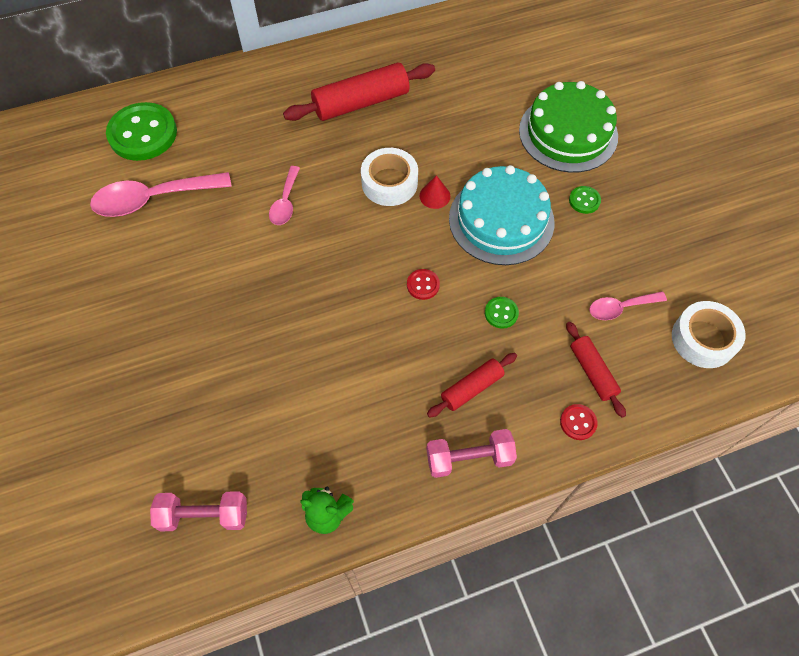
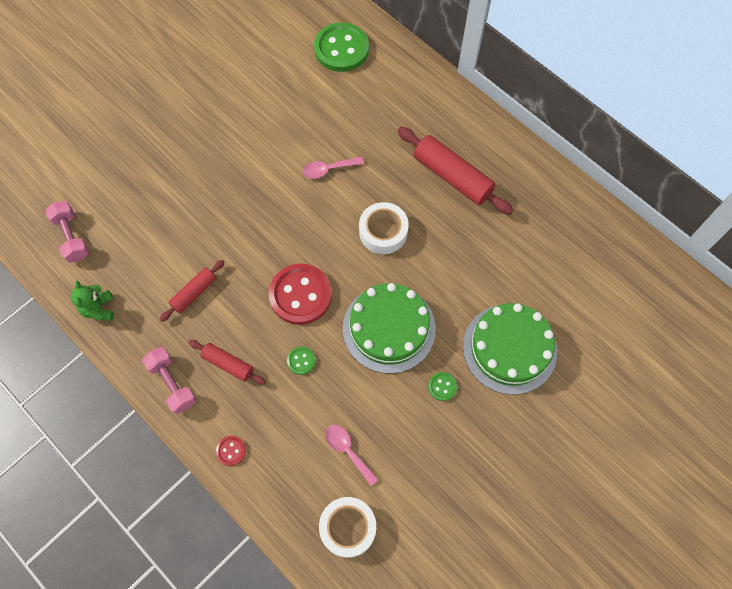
camera: 65 degrees right, 5 degrees up
(153, 199) = (289, 86): pink spoon -> none
(423, 285) = (300, 295): red button -> red button, size x2.29
(434, 196) = (387, 269): red cone -> none
(501, 220) = (389, 328): turquoise cake -> green cake
(592, 372) = (279, 448): red rolling pin -> red rolling pin (194, 293)

